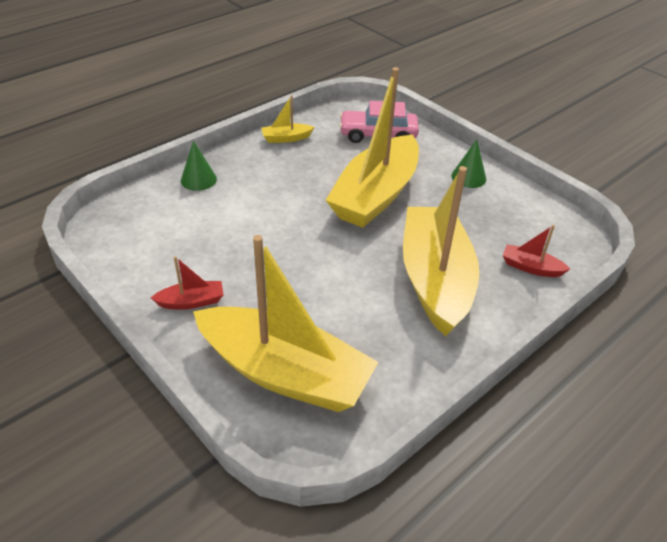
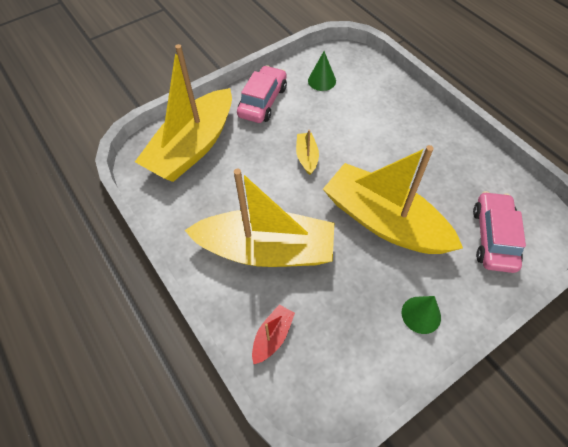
camera: 100 degrees right, 15 degrees up
(191, 302) = (262, 101): red boat -> pink car
(198, 179) = (399, 100): green cone -> green cone (322, 80)
(286, 138) = (472, 158): yellow boat -> yellow boat (307, 157)

